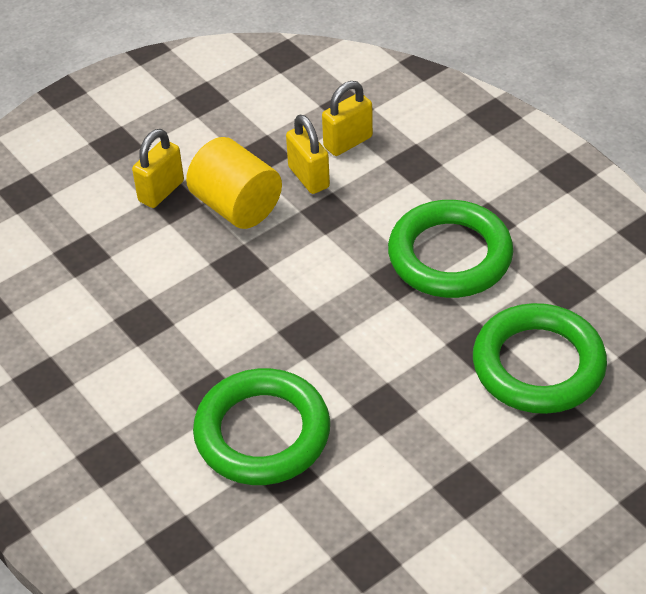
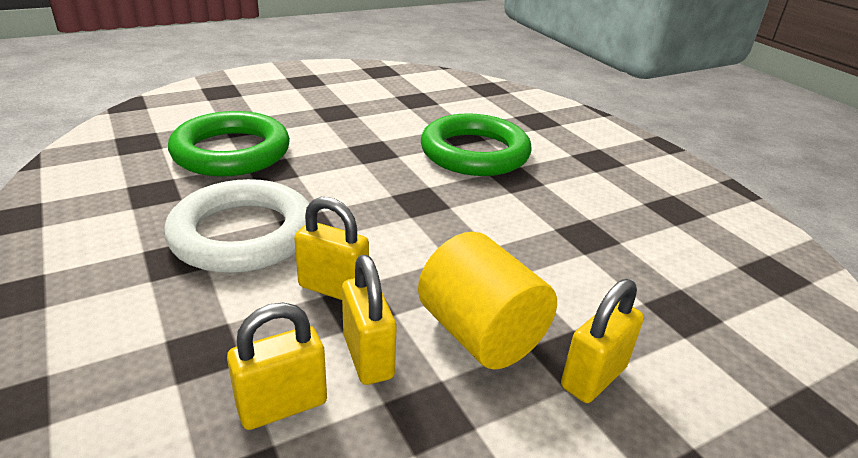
camera: 175 degrees left, 15 degrees down
(351, 220) = (333, 288): none -> yellow padlock
(450, 256) = (243, 234): green ring -> white ring

